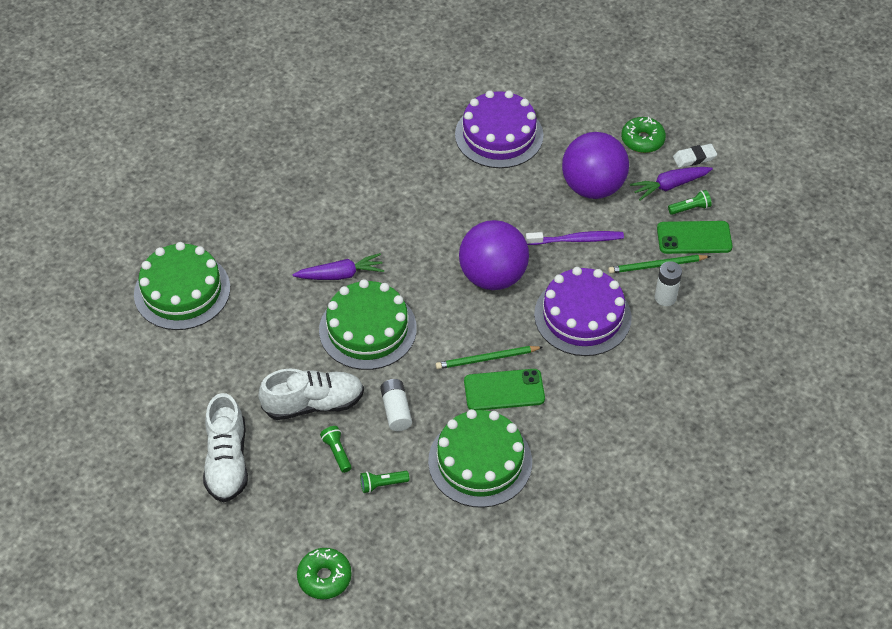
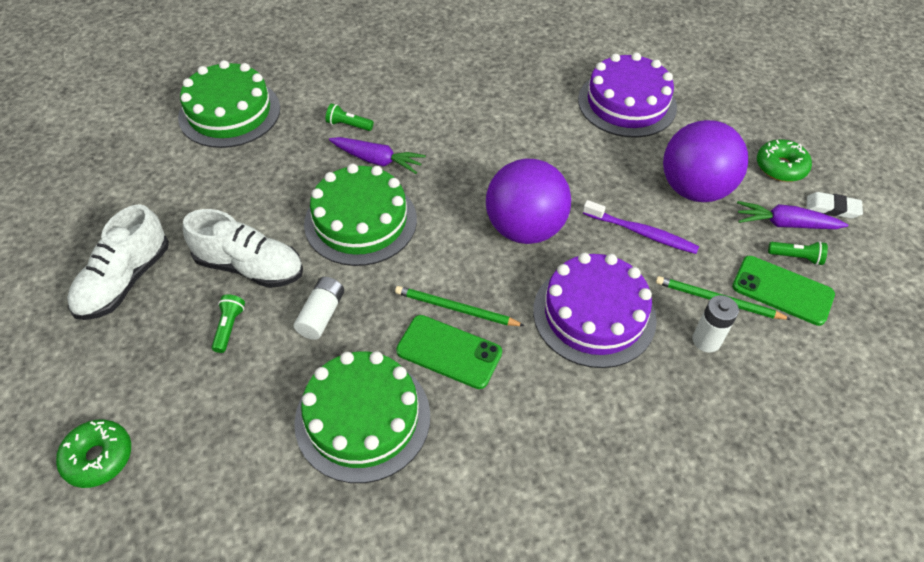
camera: 30 degrees right, 0 degrees up
(382, 484) = (243, 386): green flashlight -> green flashlight (348, 125)

